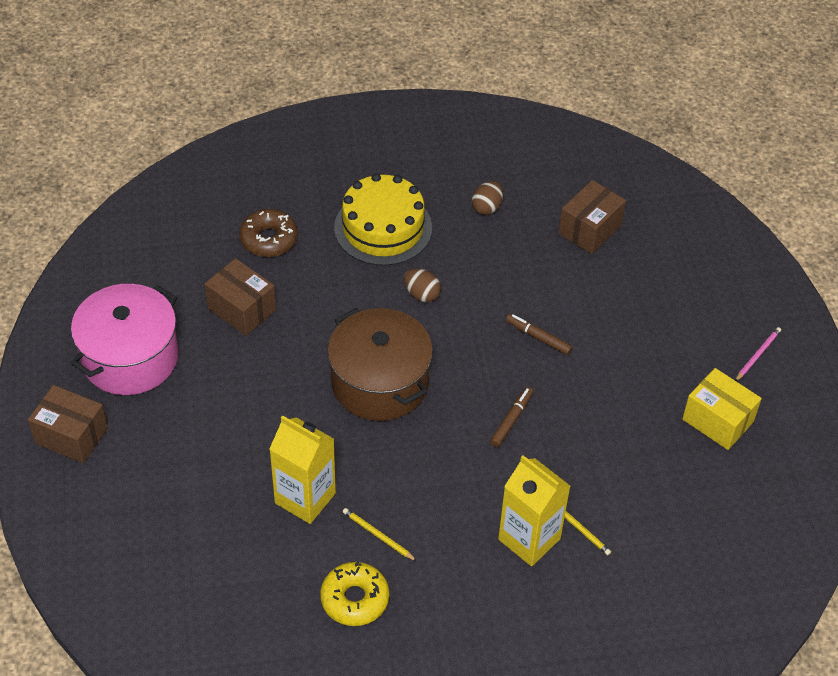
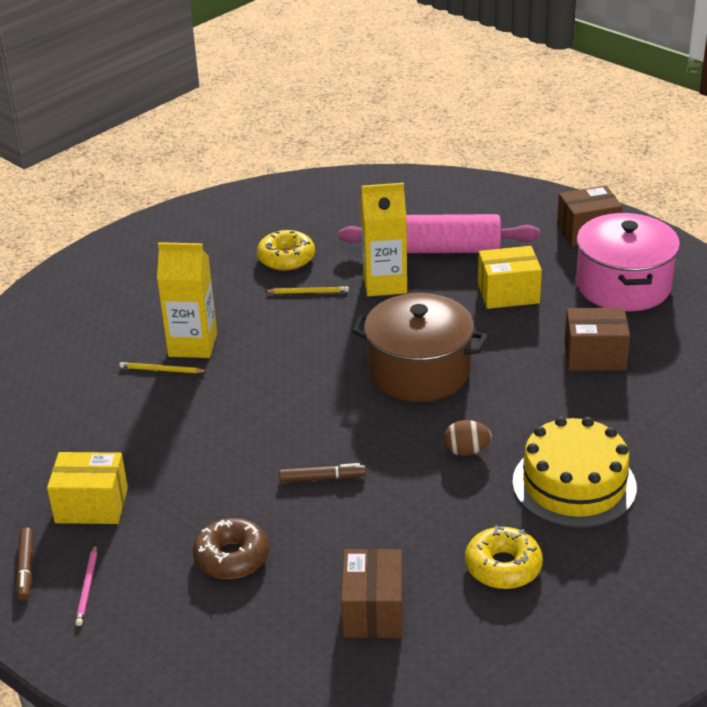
camera: 145 degrees right, 15 degrees down
(215, 508) = (438, 250): none -> pink rolling pin
(223, 413) = (508, 293): none -> yellow box
(269, 239) = (654, 415): brown donut -> brown donut (231, 557)
(487, 207) = (503, 566): brown egg -> yellow donut
(511, 420) = (282, 406): brown marker -> brown marker (26, 568)

